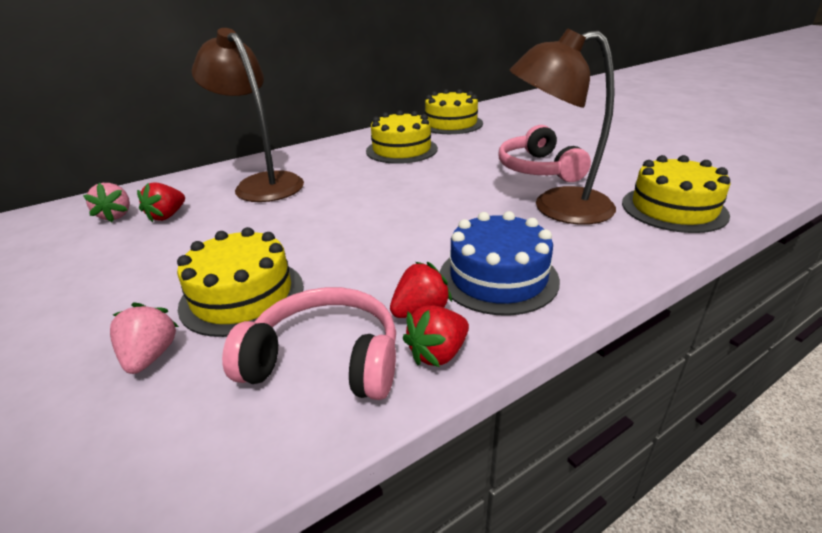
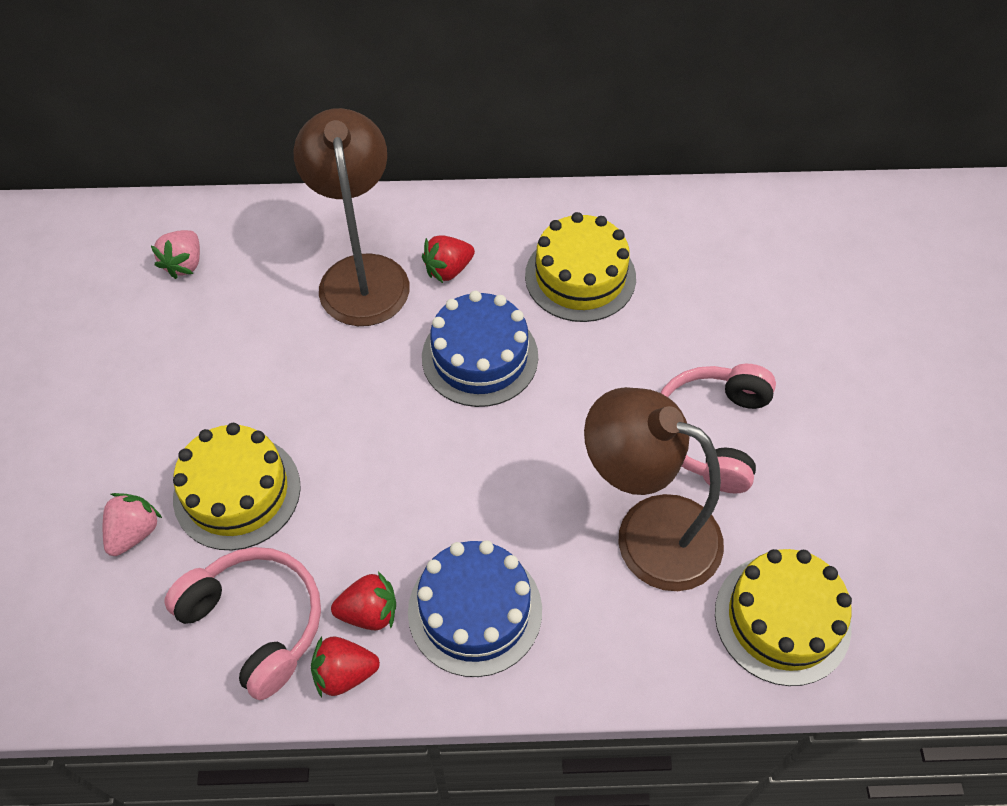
camera: 30 degrees right, 25 degrees up
(167, 216) = (232, 295): red strawberry -> red strawberry (448, 270)
(374, 186) = (480, 357): none -> blue cake
(451, 124) = (709, 231): yellow cake -> none

